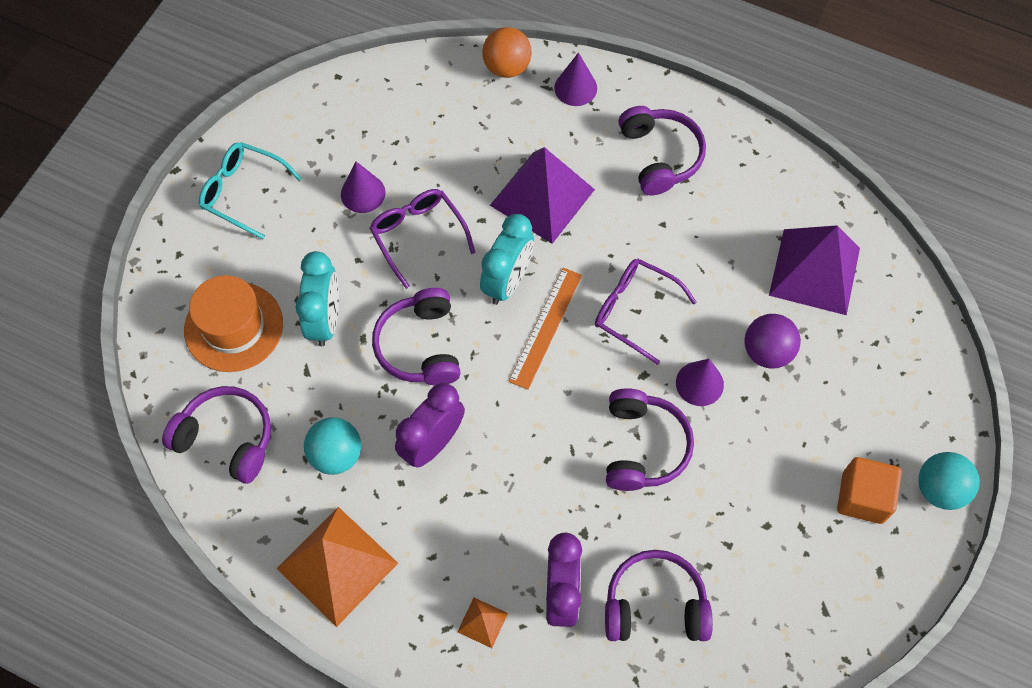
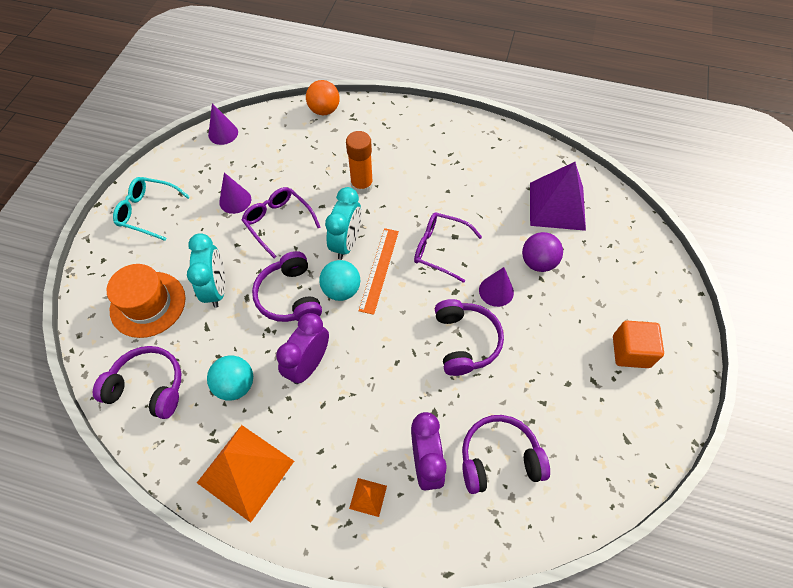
camera: 10 degrees left, 5 degrees down
(542, 197) = (362, 185): purple pyramid -> orange glue stick
(575, 88) = (372, 116): purple cone -> purple cone (223, 133)
(659, 156) = (436, 150): purple headphones -> none
(939, 489) = (682, 336): turquoise ball -> turquoise ball (341, 290)

